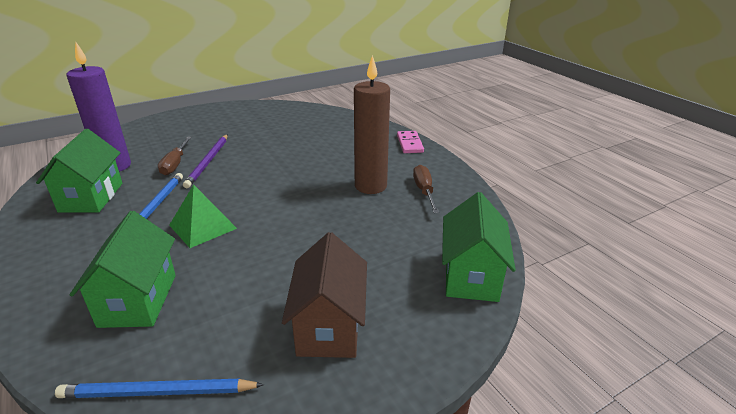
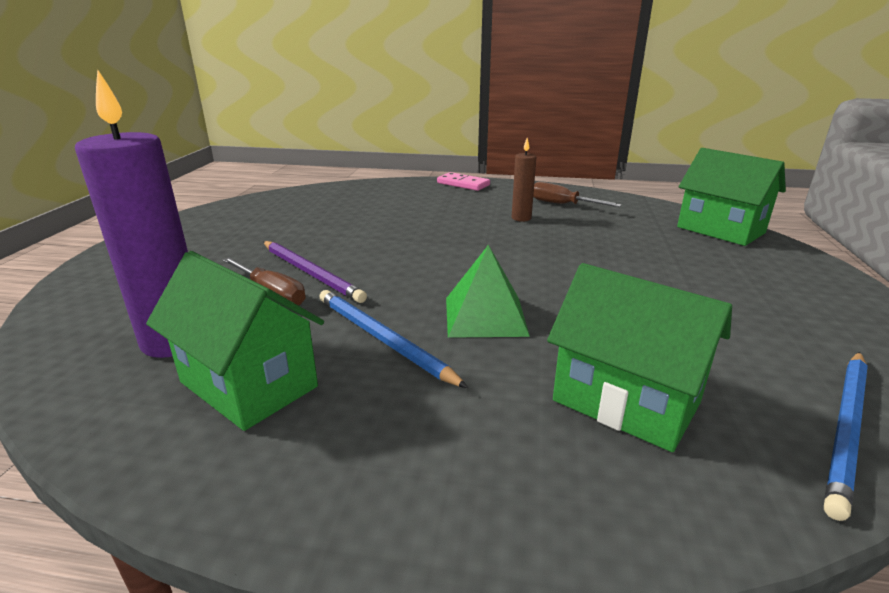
camera: 50 degrees left, 5 degrees down
(329, 326) = (762, 301): brown house -> none
(370, 186) = (521, 218): brown candle -> brown candle, size x0.50

